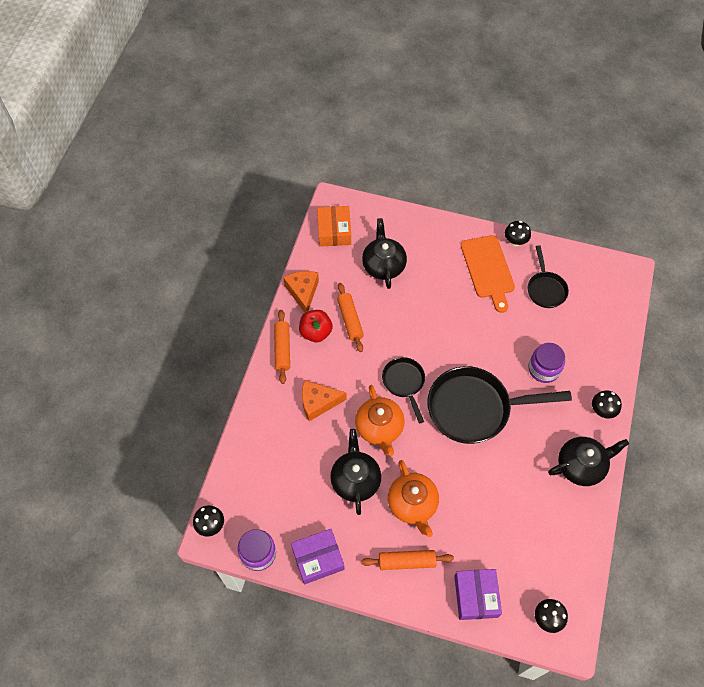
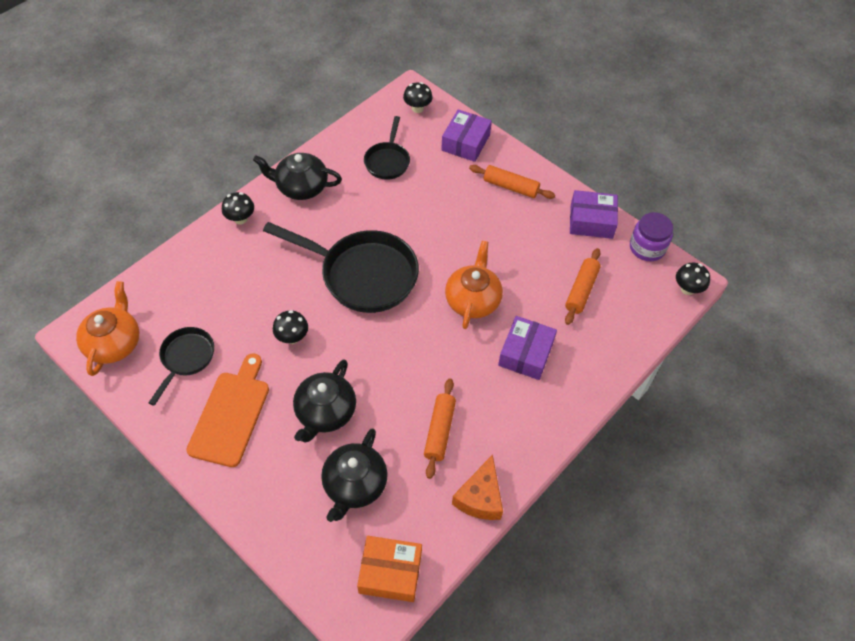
camera: 155 degrees left, 5 degrees down
(282, 349) = (540, 433): orange rolling pin -> orange rolling pin (581, 290)
(316, 332) = (489, 435): red apple -> none
(318, 403) = (526, 353): orange cheese -> purple box
(334, 231) = (390, 572): orange box -> orange box turned 75 degrees clockwise
(355, 480) = (523, 266): black teapot -> black teapot (325, 412)
(404, 383) = (419, 331): black pan -> black pan (388, 161)
(412, 504) = (479, 224): orange teapot -> orange teapot (114, 343)
(515, 241) = (168, 435): black mushroom -> black mushroom (292, 337)
(544, 369) = (263, 279): purple jar -> none

